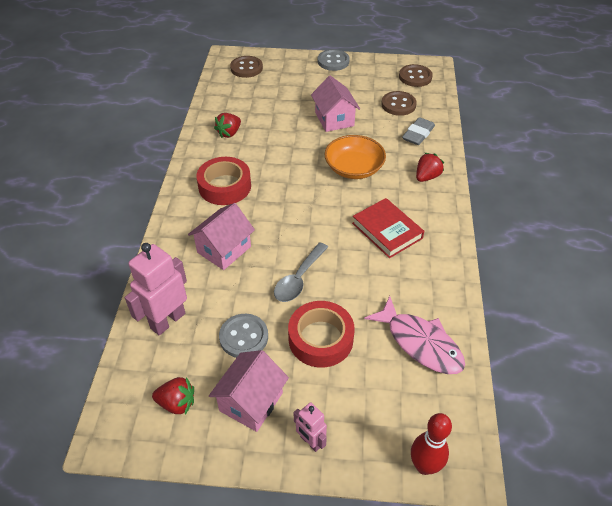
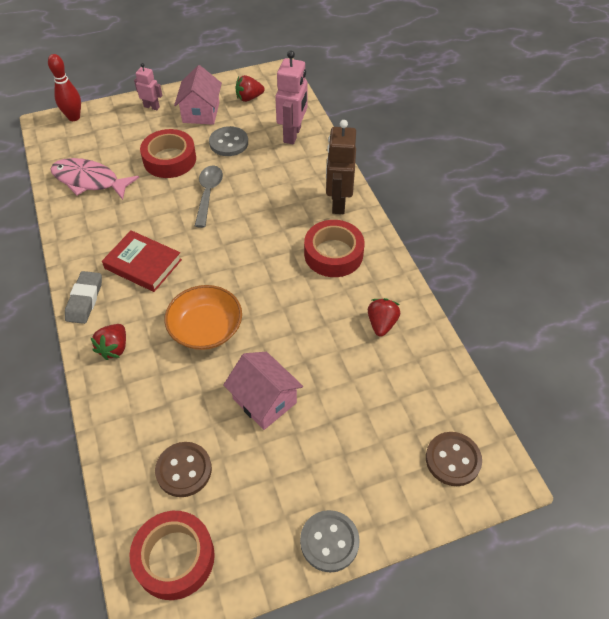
camera: 155 degrees right, 5 degrees up
(185, 226) = (338, 203): none -> brown robot
(224, 249) = (288, 195): pink house -> none
(415, 77) = (174, 558): brown button -> red tape
(418, 134) = (140, 417): grey eraser -> grey eraser (85, 300)

